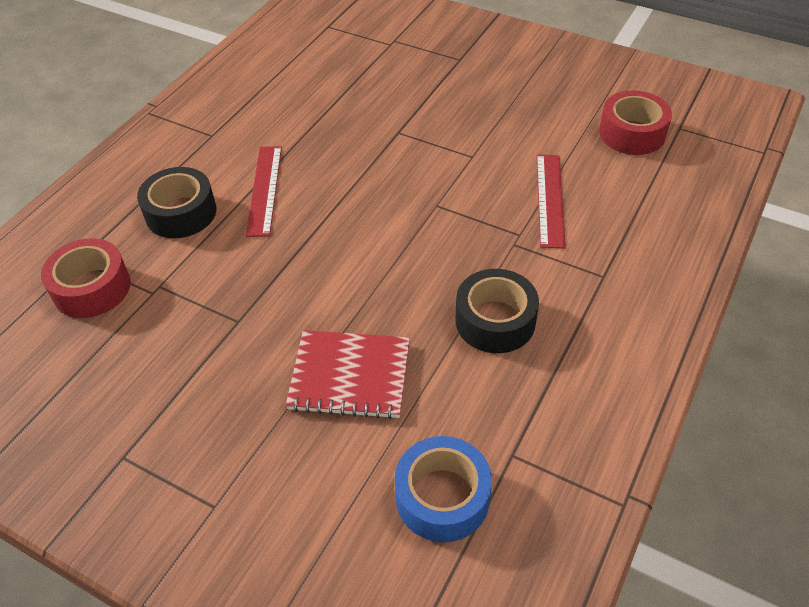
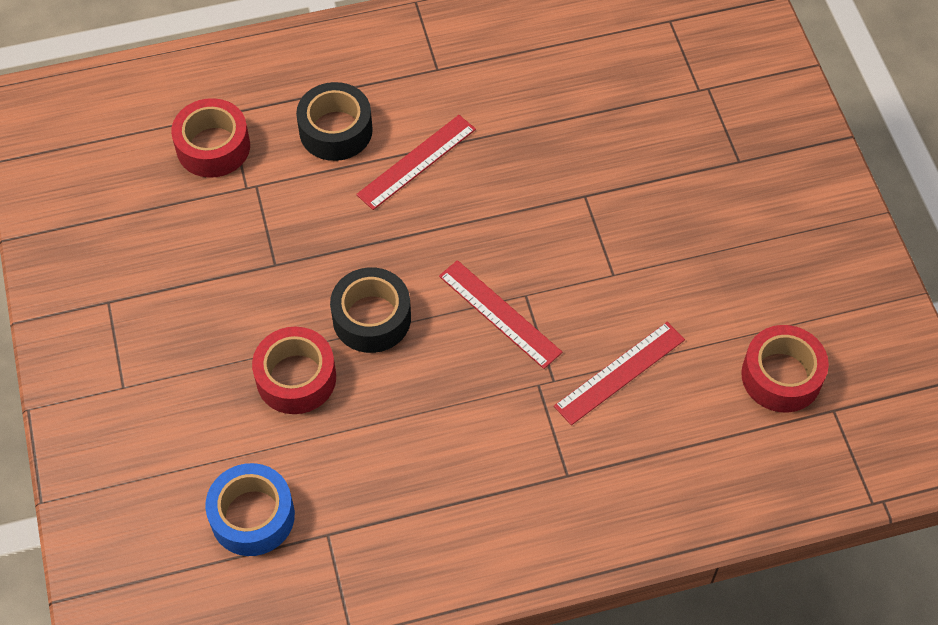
camera: 45 degrees right, 10 degrees up
(350, 376) = (296, 378): red notebook -> red tape
(435, 227) = (499, 314): none -> red ruler
(495, 321) = (441, 432): black tape -> black tape (371, 318)

